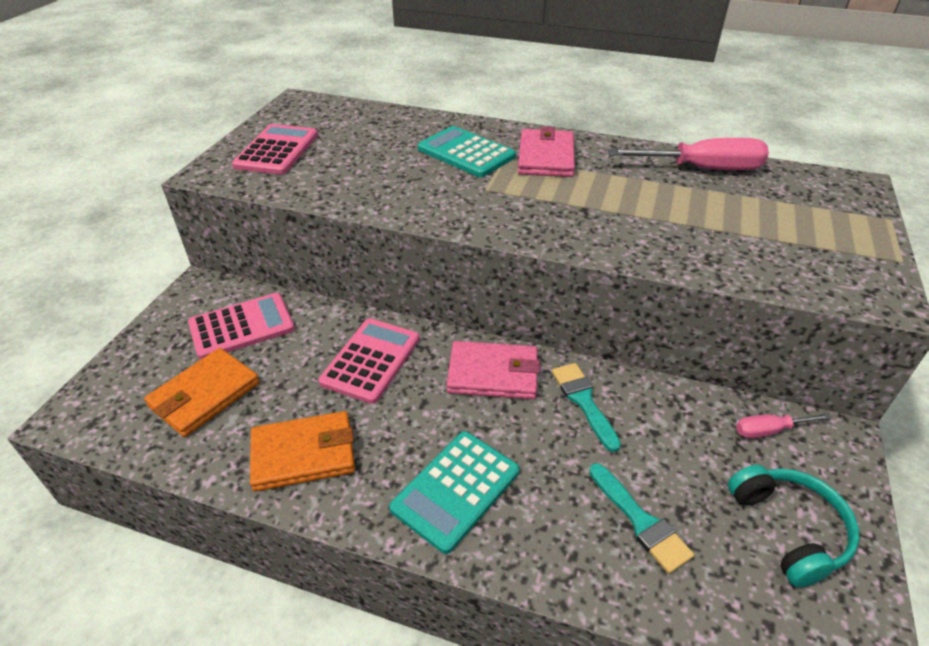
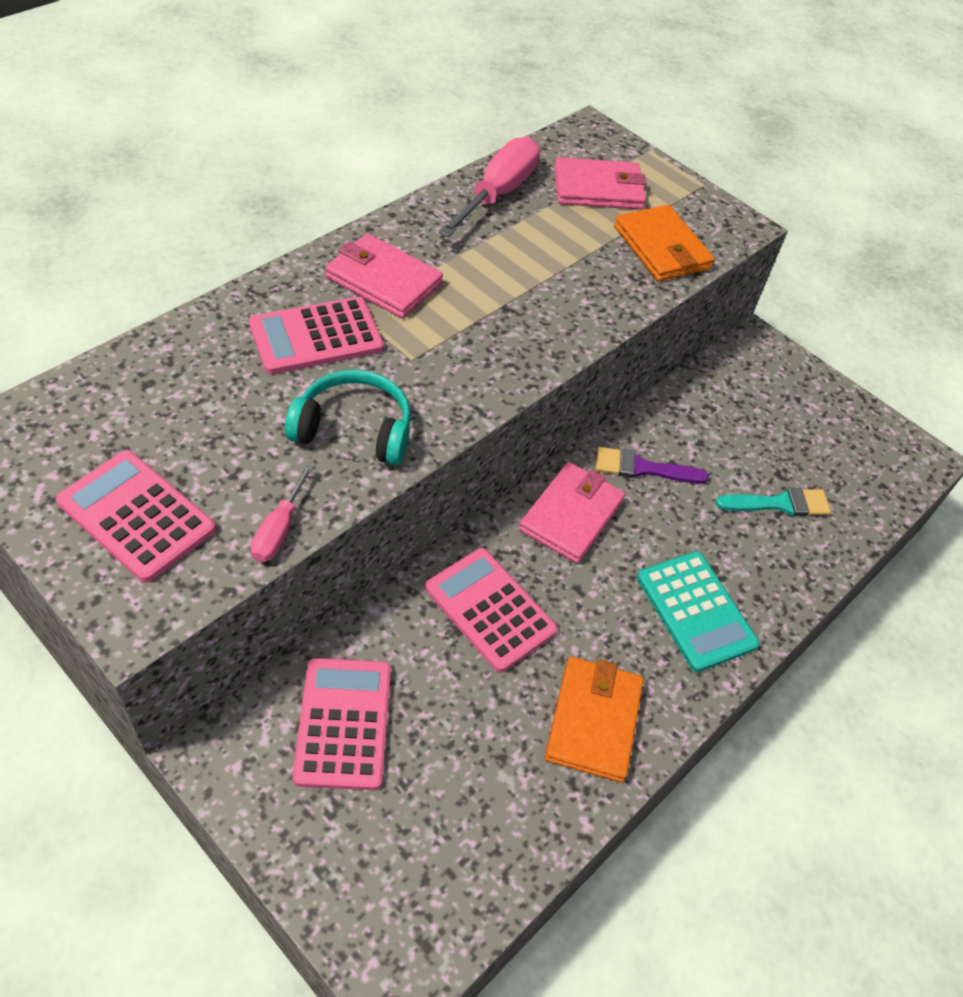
camera: 70 degrees left, 10 degrees up
(204, 395) = (448, 798): orange wallet -> orange wallet (661, 248)
(466, 153) = (316, 336): turquoise calculator -> pink calculator
(583, 401) = (642, 468): turquoise brush -> purple brush
(769, 430) = (733, 375): pink screwdriver -> pink screwdriver (279, 529)
(788, 208) = (598, 189): none -> pink wallet
(788, 529) = (820, 426): turquoise headphones -> turquoise headphones (354, 430)

